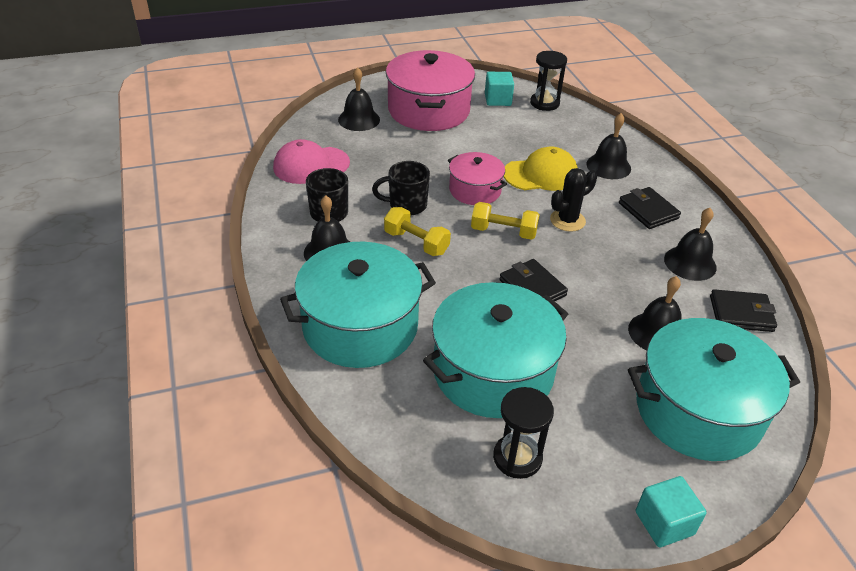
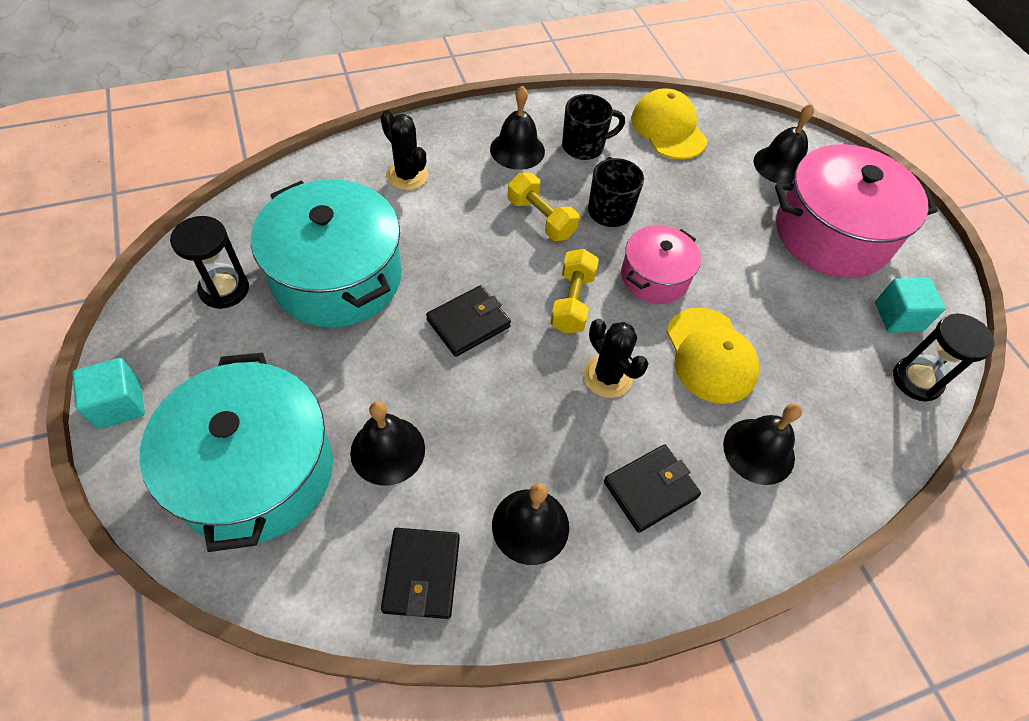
camera: 85 degrees right, 15 degrees up
(311, 165) = (668, 129): pink cap -> yellow cap
(360, 326) = (407, 176): turquoise pot -> black cactus
(416, 242) = (541, 218): yellow dumbbell -> yellow dumbbell turned 75 degrees counterclockwise

